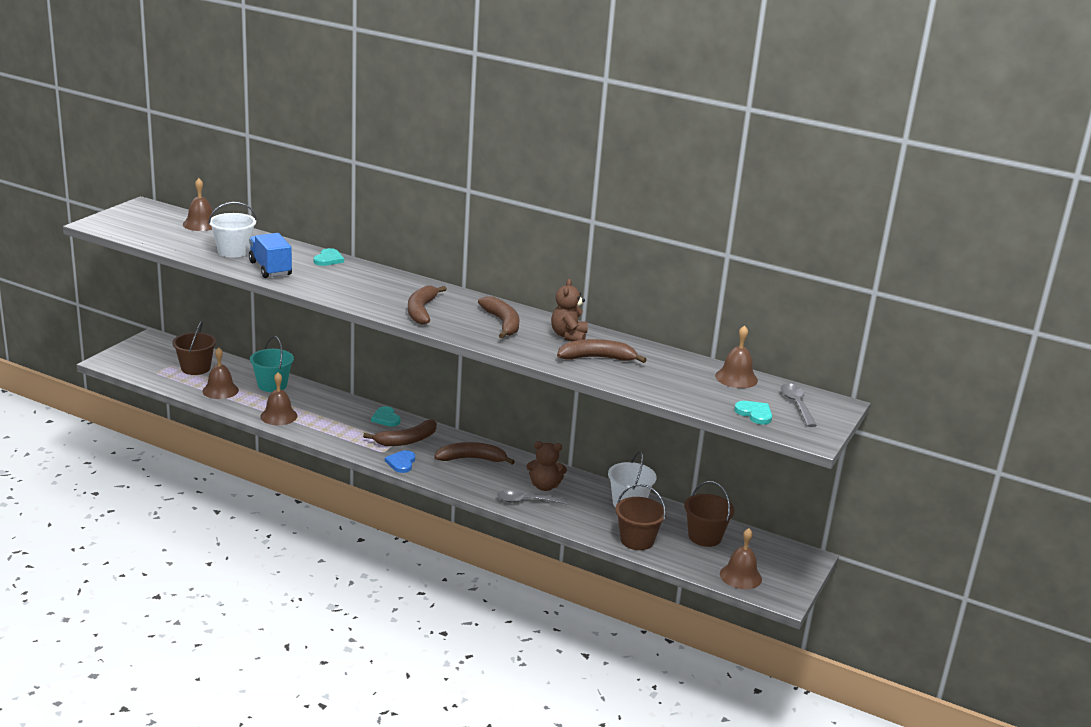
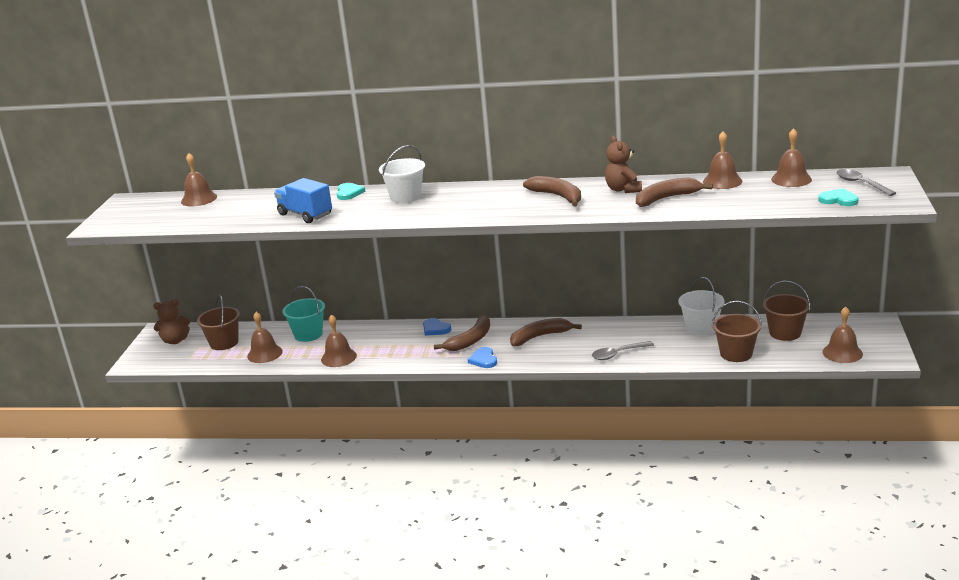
camera: 15 degrees left, 0 degrees up
(233, 251) = (255, 211): white bucket -> white bucket (405, 197)
(386, 418) = (435, 329): turquoise heart -> blue heart
(421, 311) = (478, 207): brown banana -> none
(544, 486) = (621, 338): brown teddy bear -> brown teddy bear (175, 341)
(669, 358) = (722, 181): none -> brown bell

